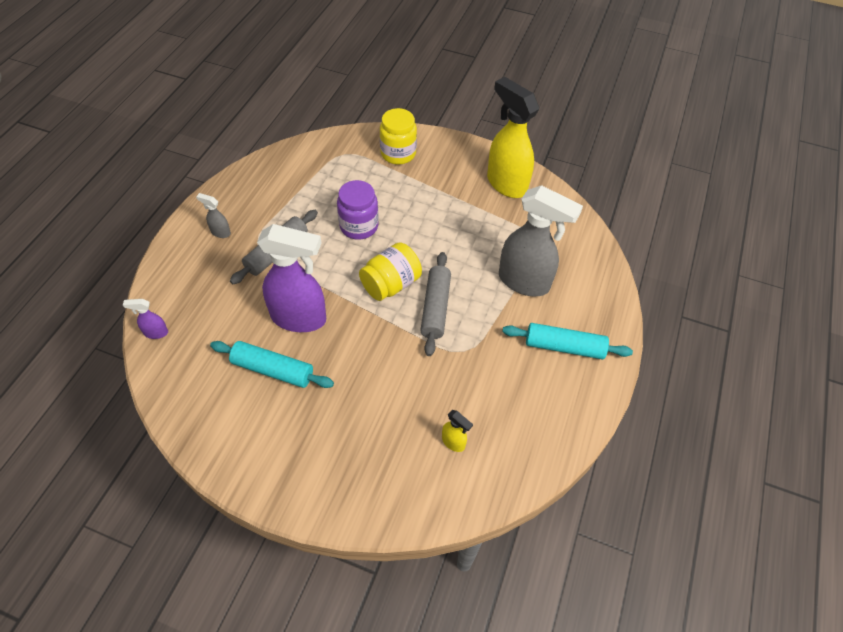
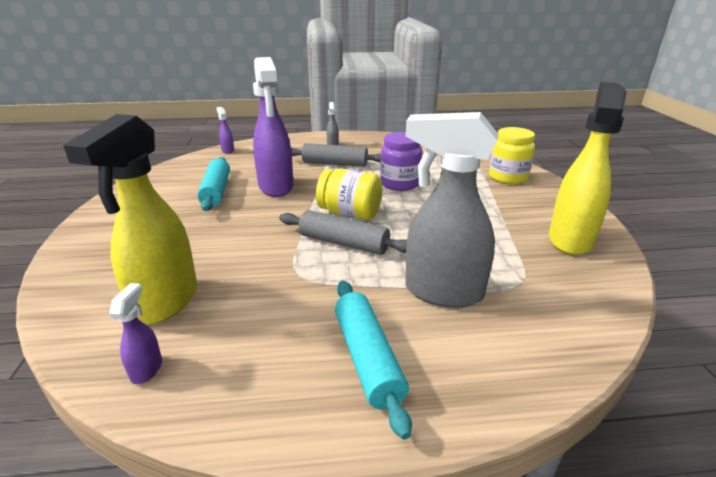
camera: 65 degrees right, 25 degrees down
(435, 308) = (343, 243): grey rolling pin -> grey rolling pin turned 45 degrees clockwise
(453, 442) = (165, 302): yellow spray bottle -> yellow spray bottle, size x2.38
(522, 461) = (147, 369): none -> purple spray bottle
(524, 282) = (442, 292): grey spray bottle -> grey spray bottle turned 105 degrees clockwise

